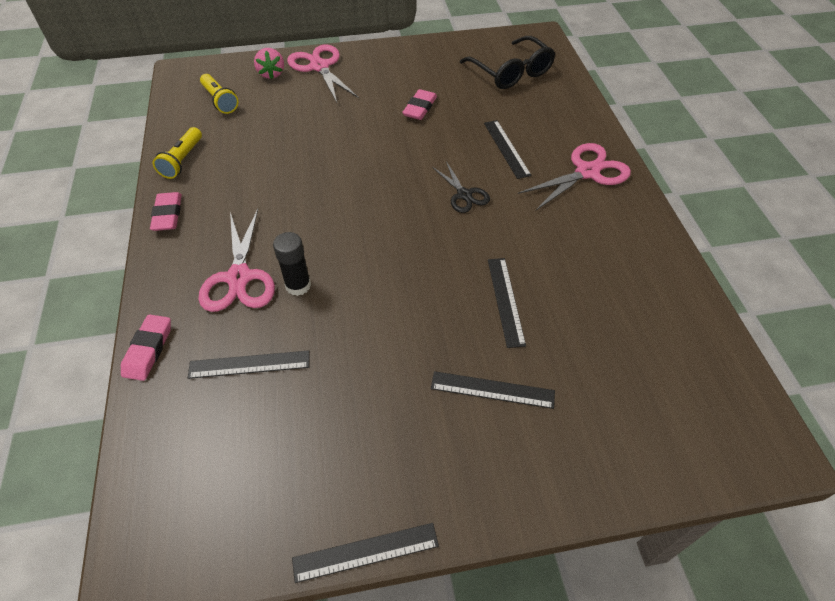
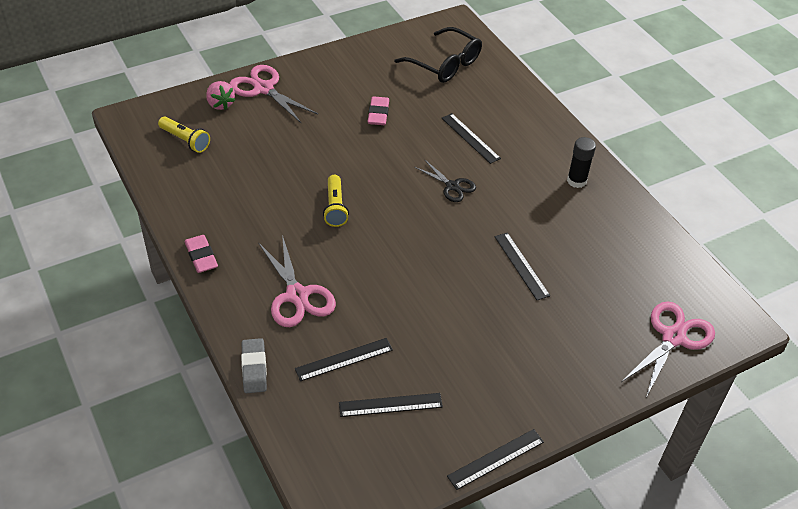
camera: 20 degrees left, 5 degrees down
(148, 350) = (254, 368): pink eraser -> grey eraser
(182, 160) = (184, 205): yellow flashlight -> yellow flashlight (335, 207)
(298, 285) = (350, 290): black glue stick -> black glue stick (576, 181)
(492, 390) = (538, 332): black ruler -> black ruler (390, 405)
(587, 172) = (545, 146): pink scissors -> pink scissors (673, 337)

